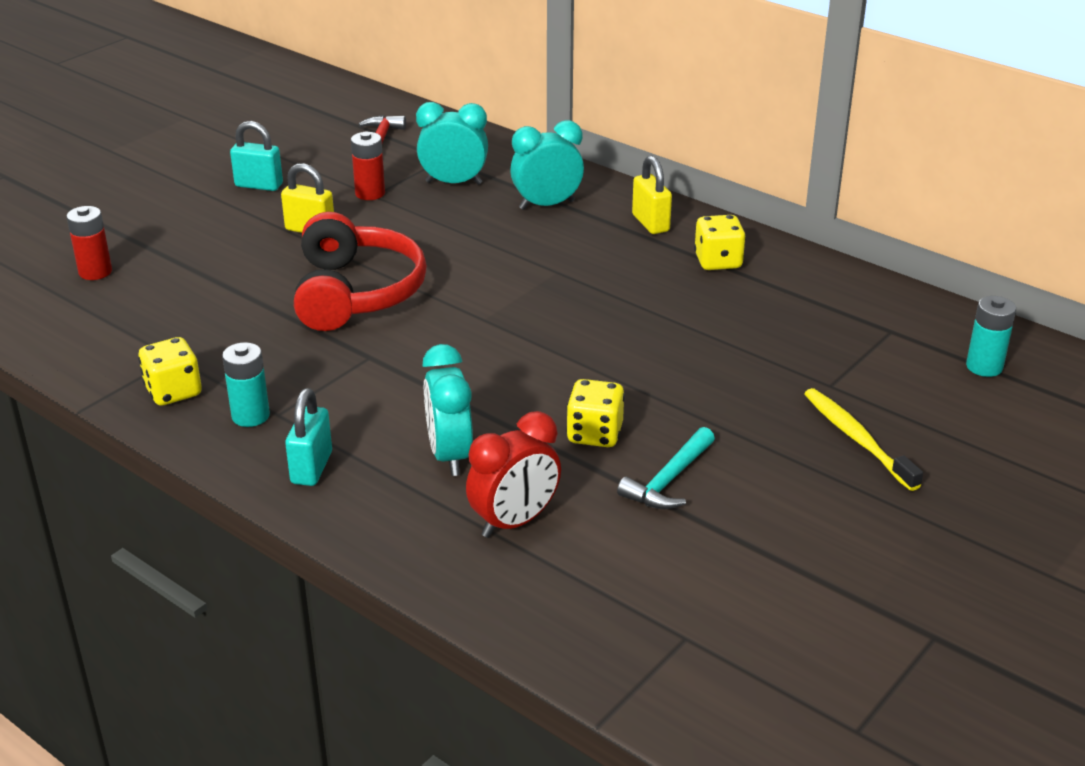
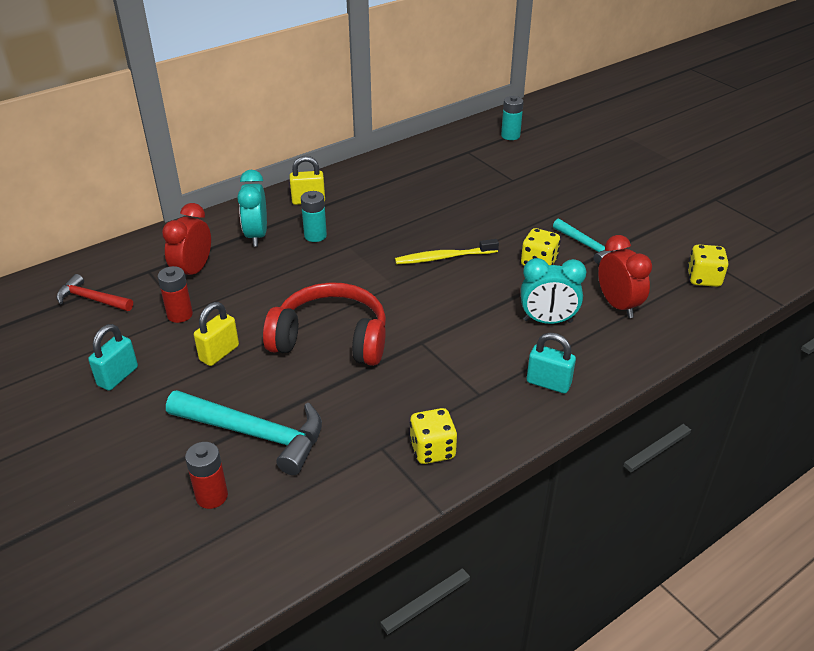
camera: 75 degrees left, 5 degrees up
(185, 277) = (255, 434): none -> turquoise hammer
(250, 416) = (478, 408): turquoise battery -> turquoise battery (315, 236)
(454, 183) = (193, 271): turquoise clock -> red clock
(718, 261) = (369, 187): yellow dice -> yellow dice (703, 279)
(857, 439) = (563, 183): yellow toothbrush -> yellow toothbrush (444, 257)

